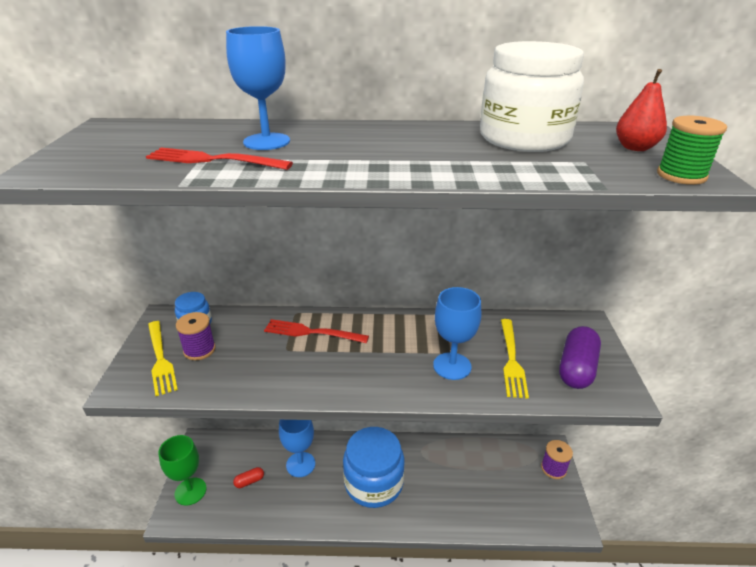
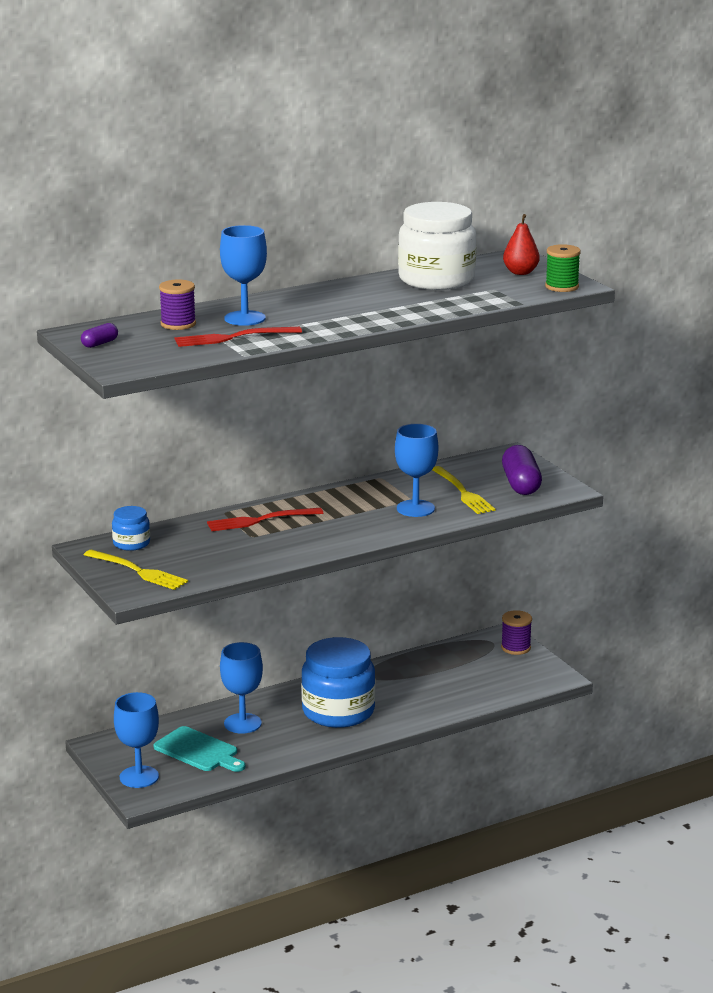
camera: 30 degrees left, 10 degrees down
(95, 140) = (99, 343): none -> purple capsule
(190, 491) = (139, 777): green goblet -> blue goblet
(199, 350) = (167, 557): purple spool -> purple spool (178, 324)
(249, 481) = (198, 751): red capsule -> turquoise cutting board

